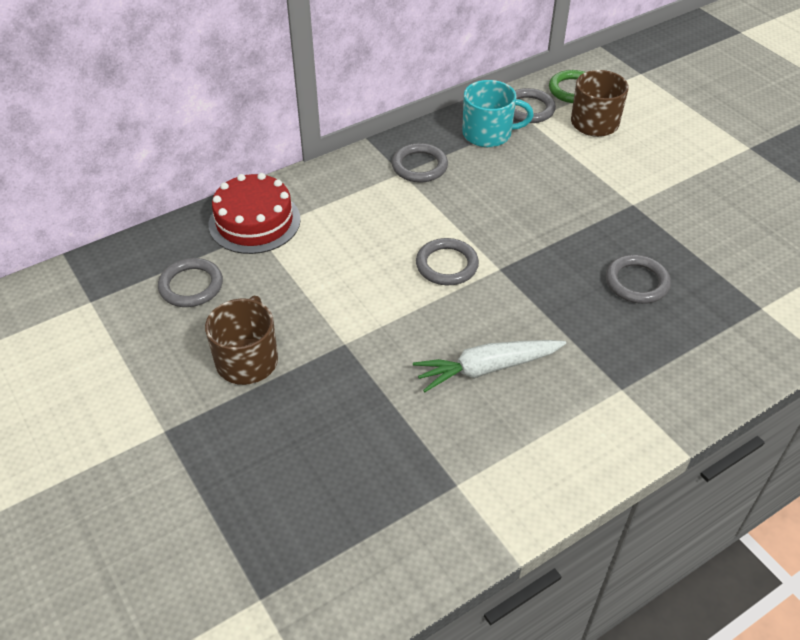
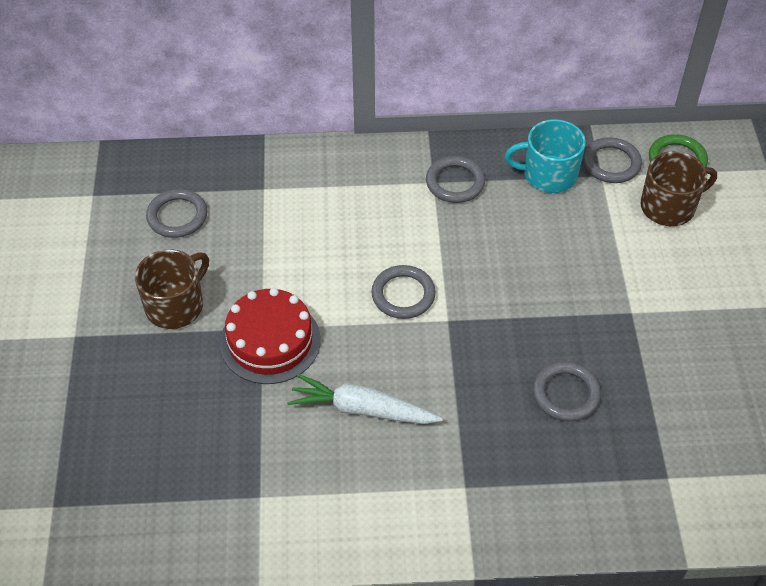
camera: 30 degrees right, 5 degrees up
(254, 222) = (269, 177): red cake -> red cake (270, 341)
(488, 134) = (548, 174): turquoise mug -> turquoise mug turned 150 degrees clockwise

